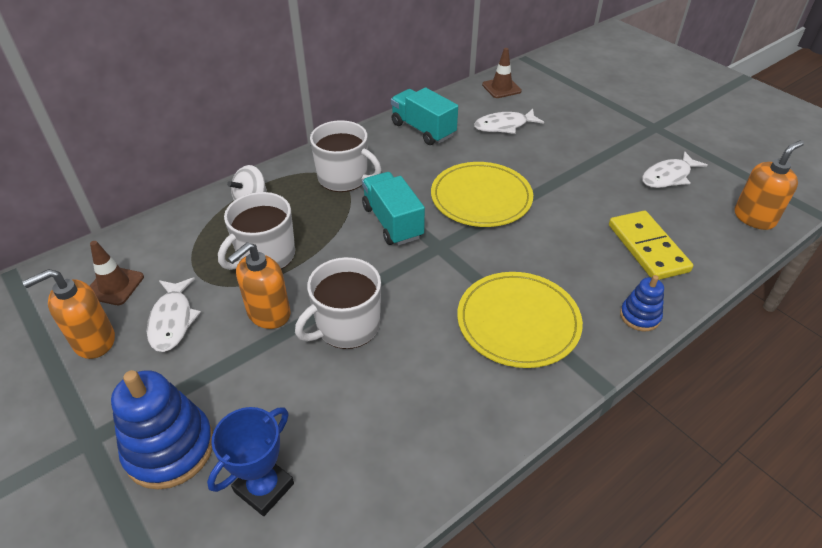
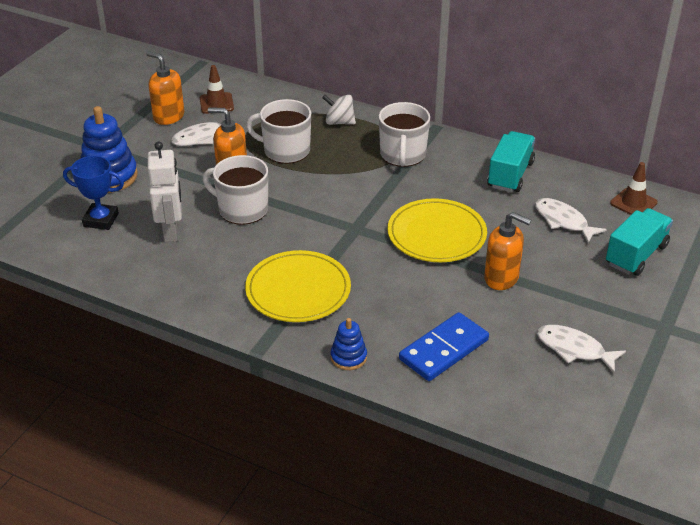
camera: 65 degrees right, 5 degrees down
(343, 409) = (171, 231): none -> white robot
(392, 222) = (367, 196): turquoise truck -> turquoise truck (636, 255)
(647, 248) = (443, 349): yellow domino -> blue domino
(754, 218) = (552, 422): orange soap dispenser -> orange soap dispenser (501, 278)

